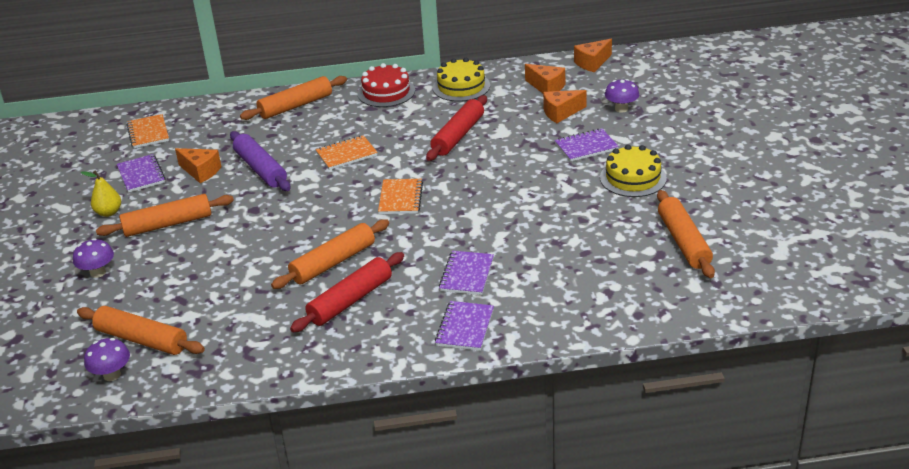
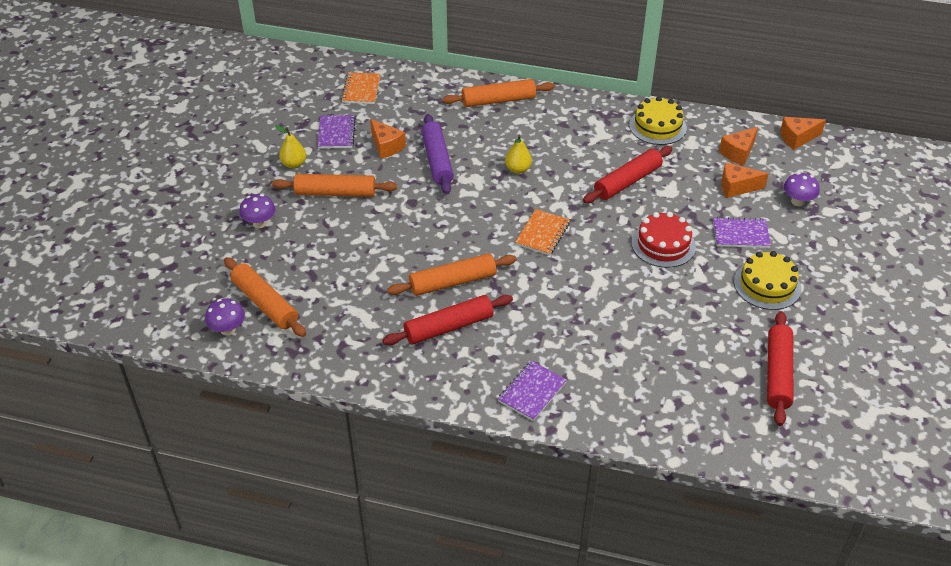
camera: 20 degrees right, 10 degrees up
(346, 154) = (518, 169): orange notebook -> yellow pear
(386, 92) = (585, 111): red cake -> red cake (663, 244)
(467, 275) = (561, 337): purple notebook -> none
(546, 87) = (738, 153): orange cheese -> orange cheese turned 75 degrees clockwise
(683, 241) = (777, 373): orange rolling pin -> red rolling pin

